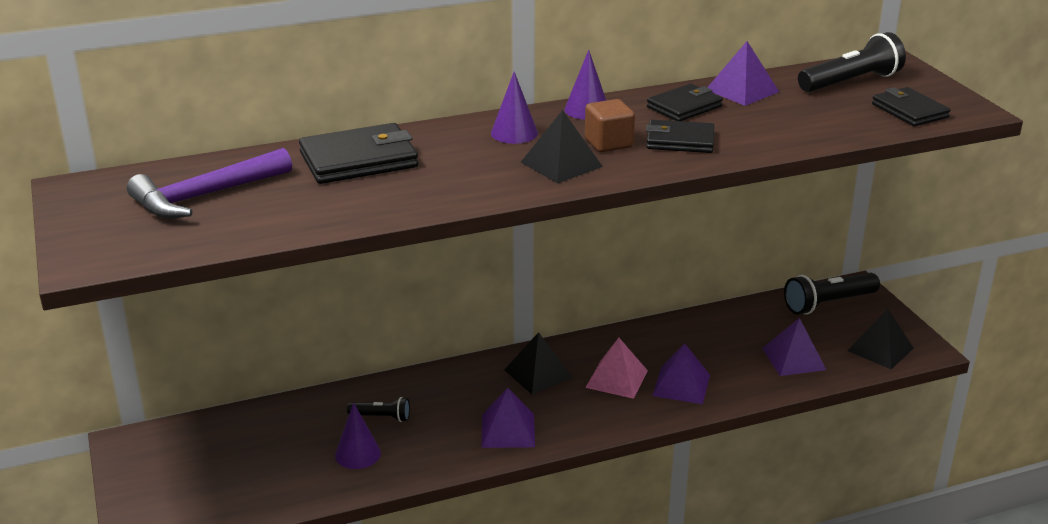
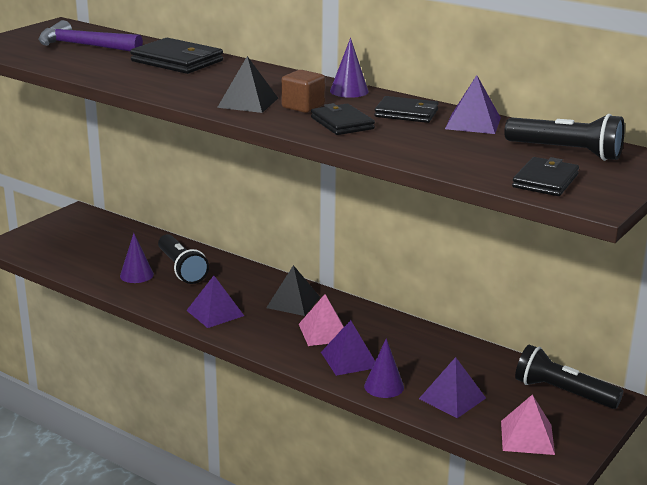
camera: 55 degrees right, 5 degrees down
(381, 417) = (181, 269): black flashlight -> black flashlight, size x1.84
(514, 133) = (277, 83): purple cone -> purple cone (384, 386)
(880, 349) = (527, 437): black pyramid -> pink pyramid

